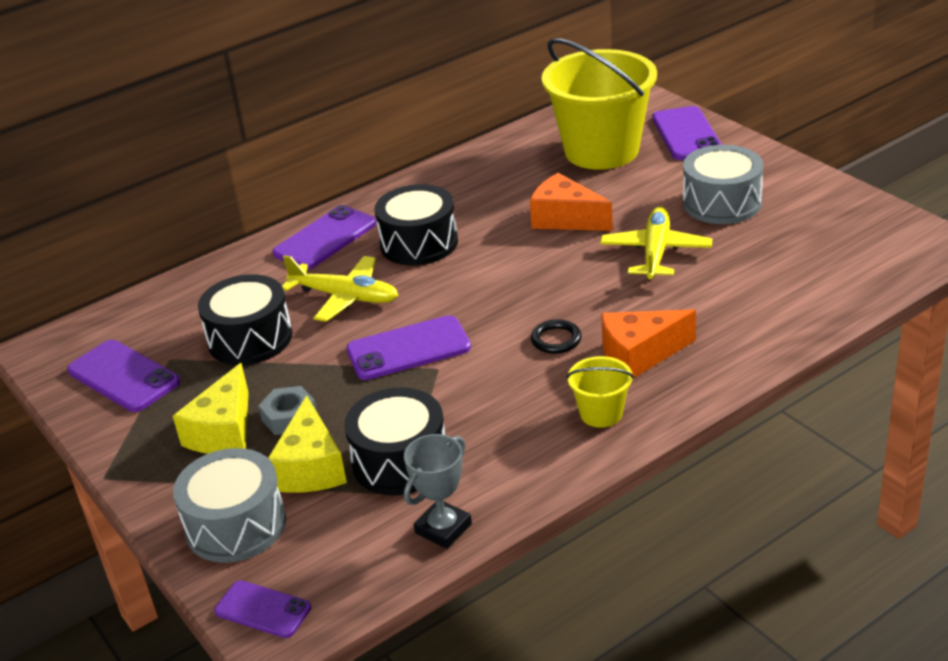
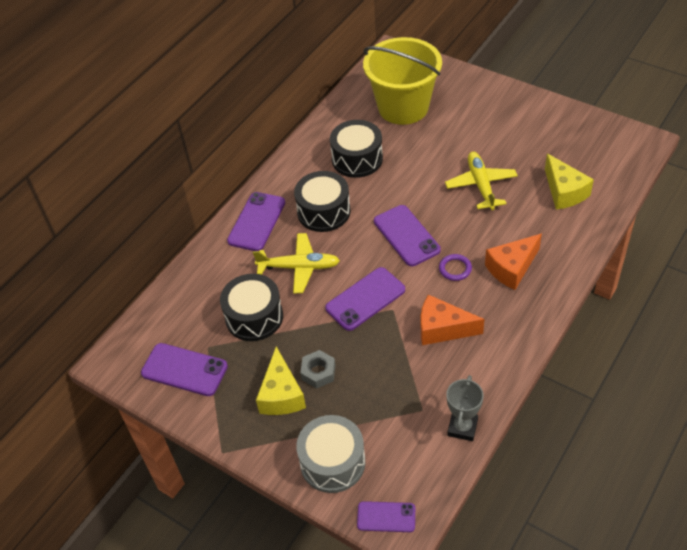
camera: 20 degrees left, 15 degrees up
(311, 467) = (355, 406): yellow cheese -> yellow cheese (564, 192)
(400, 461) = (409, 386): black drum -> black drum (357, 159)
(556, 340) = (455, 269): black ring -> purple ring
(565, 219) = (410, 170): orange cheese -> orange cheese (442, 329)
(601, 413) = (511, 318): yellow bucket -> none
(686, 134) = (451, 82): purple phone -> purple phone (406, 235)
(722, 203) = (502, 136): grey drum -> none

